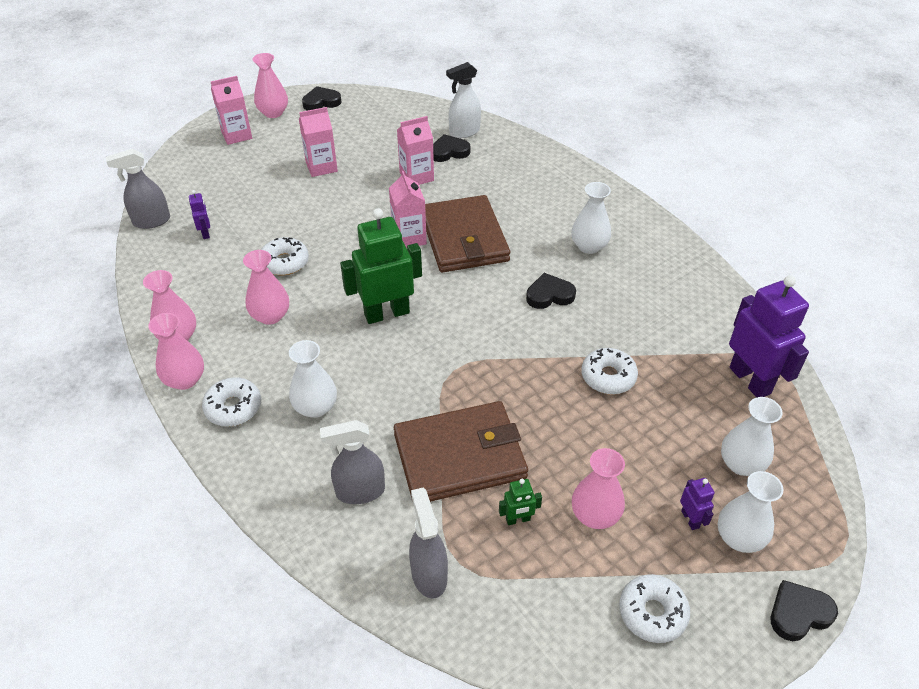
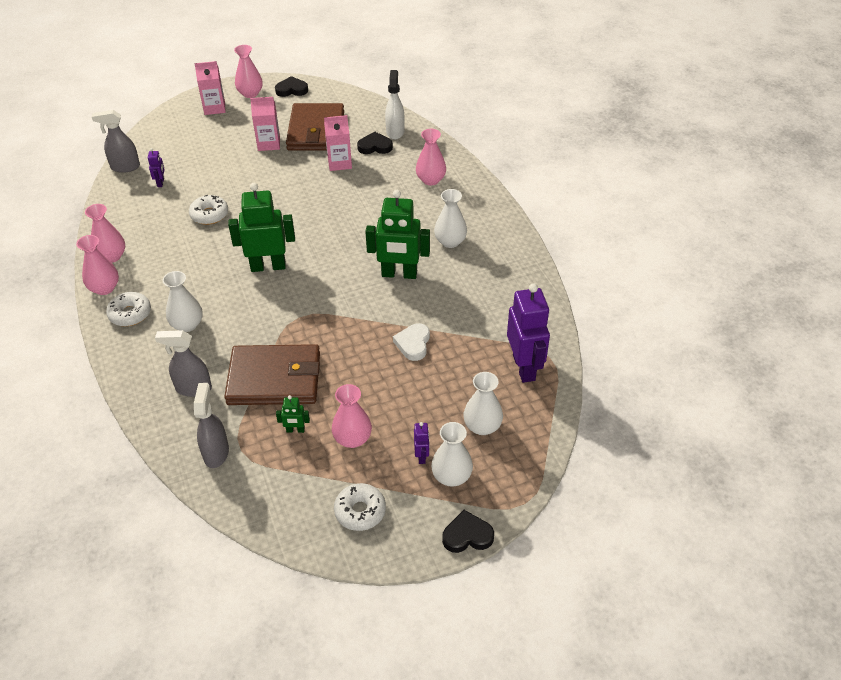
camera: 15 degrees right, 0 degrees up
(270, 316) = (182, 253): pink vase -> pink vase (430, 180)
(409, 237) = (311, 211): pink carton -> none
(464, 132) = (395, 132): white spray bottle -> white spray bottle turned 105 degrees clockwise
(464, 238) = (354, 218): brown wallet -> brown wallet (316, 131)
(549, 295) = (399, 274): black heart -> green robot
(608, 377) = (413, 344): white donut -> white heart

